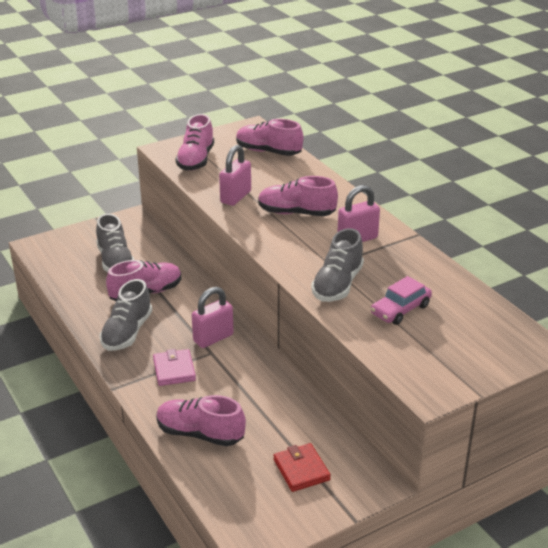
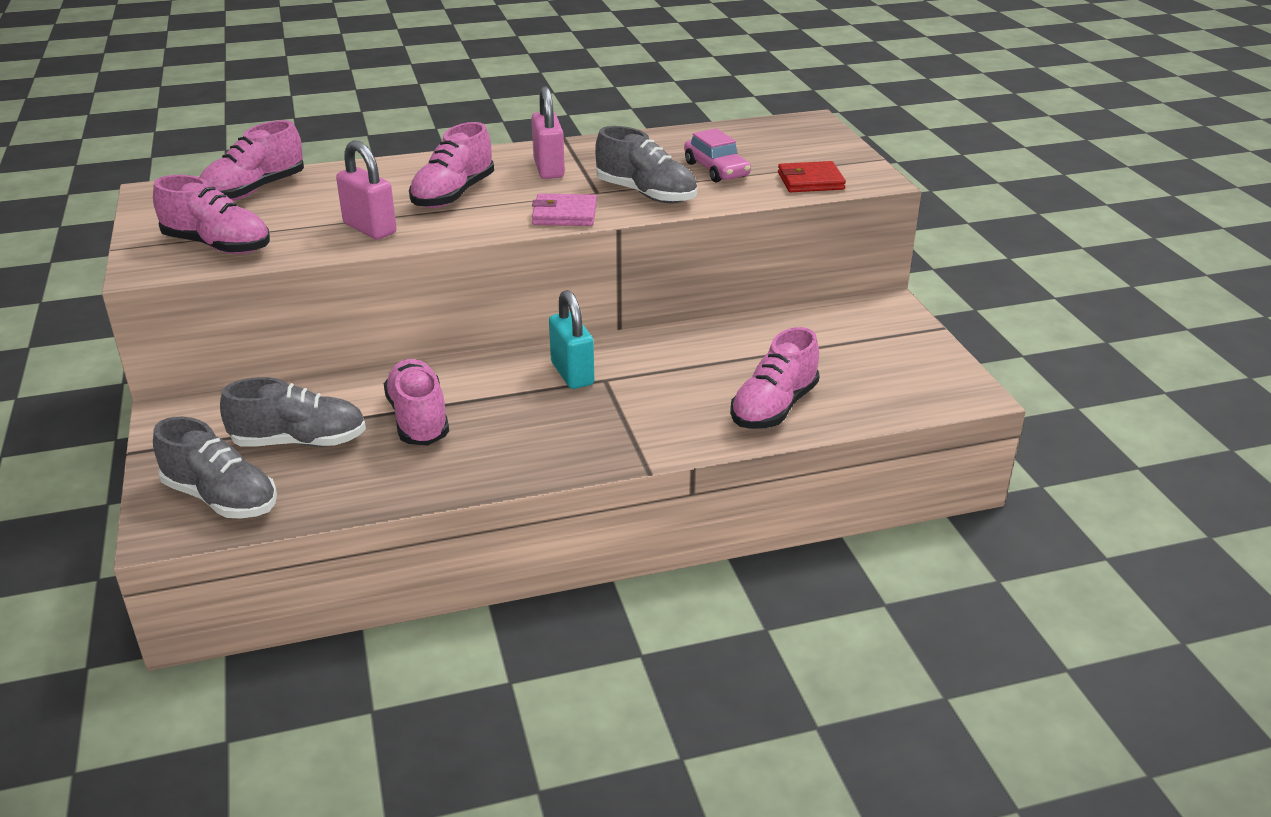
camera: 75 degrees left, 0 degrees up
(127, 332) = (515, 447): grey shoe -> grey shoe (221, 498)
(174, 370) = (629, 413): pink wallet -> pink wallet (564, 214)
(213, 338) = (572, 374): pink padlock -> turquoise padlock
(301, 470) = (858, 346): red wallet -> red wallet (810, 181)

